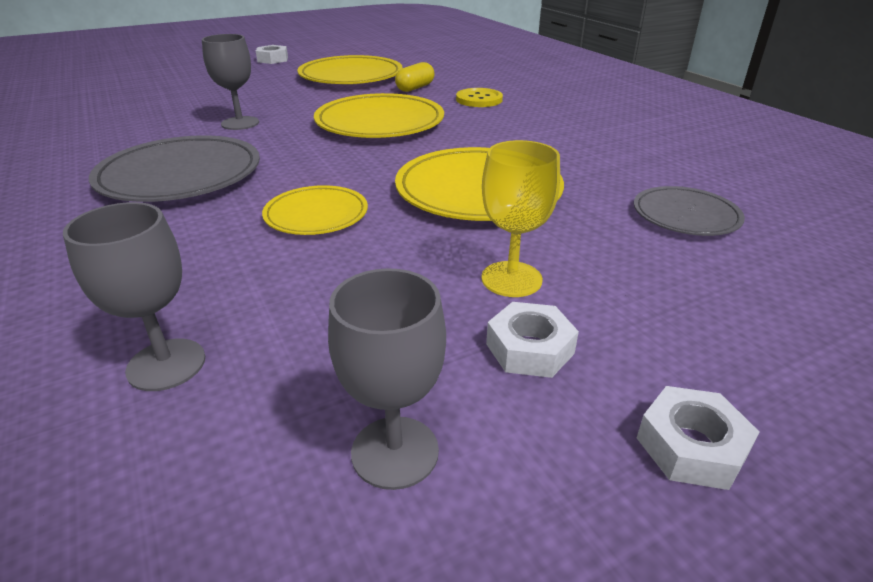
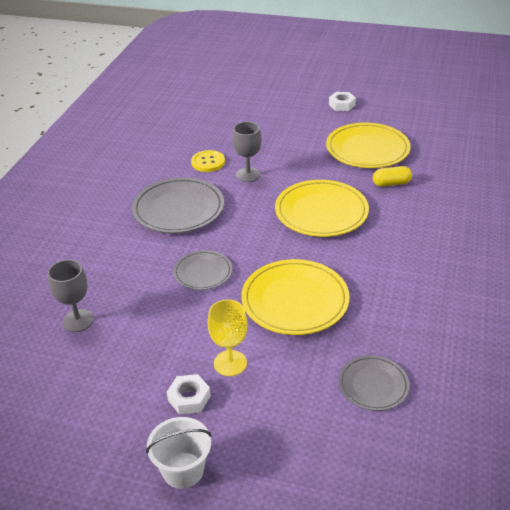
camera: 45 degrees right, 5 degrees up
(316, 215) = (203, 272): yellow plate -> grey plate
(395, 452) = (101, 401): grey goblet -> none
(479, 99) = (416, 218): yellow button -> yellow button (208, 162)
(691, 446) = (183, 470): white nut -> white bucket

